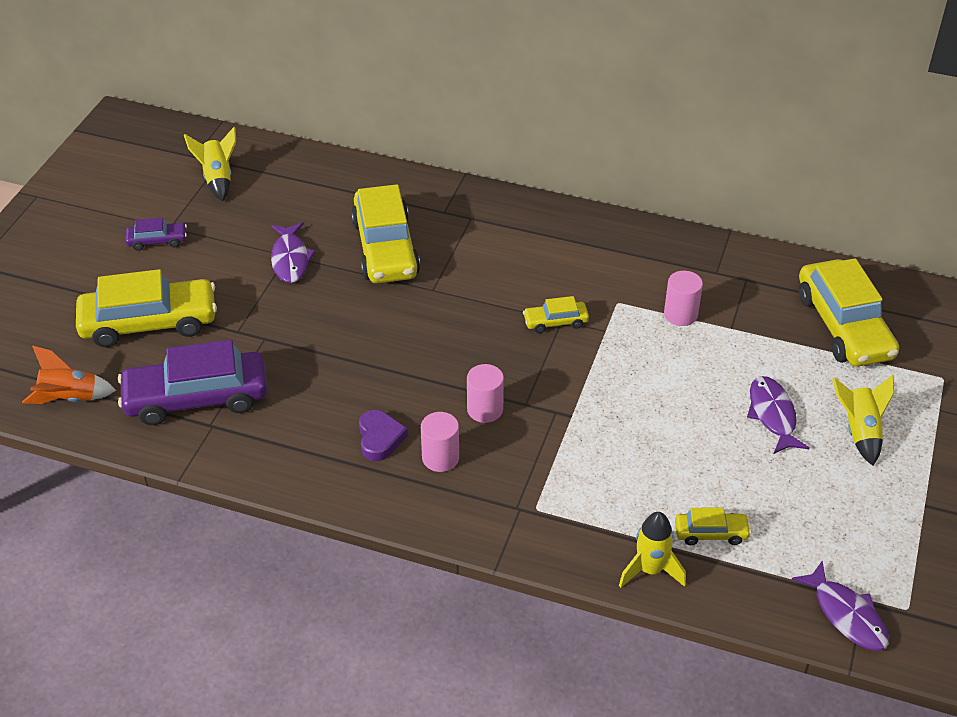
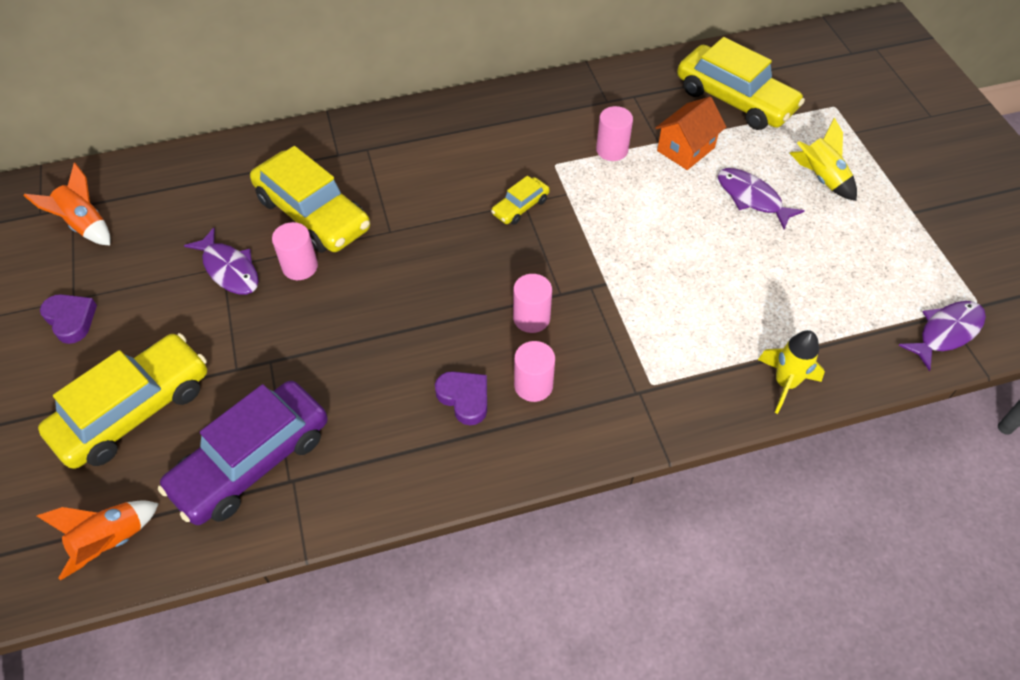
camera: 35 degrees left, 10 degrees up
(157, 241) = (71, 320): purple car -> purple heart
(218, 179) = (85, 225): yellow rocket -> orange rocket
(342, 282) = (300, 267): none -> pink cylinder
(711, 533) = (798, 323): yellow car -> none
(750, 346) = (685, 149): none -> orange house
(846, 615) = (946, 332): purple fish -> purple fish turned 60 degrees counterclockwise

